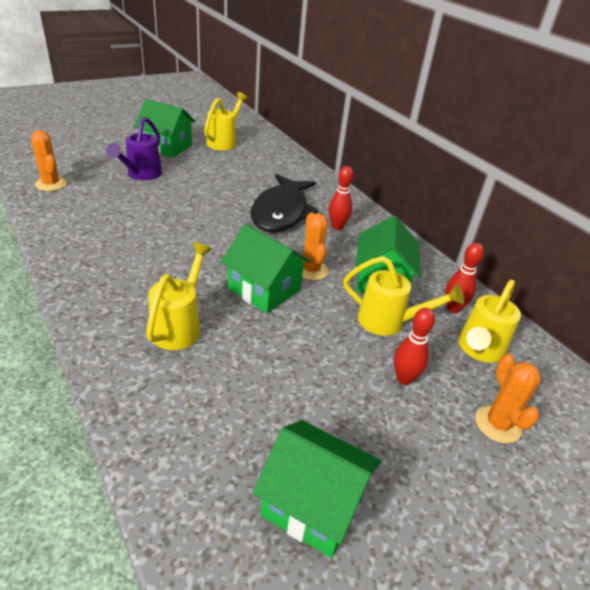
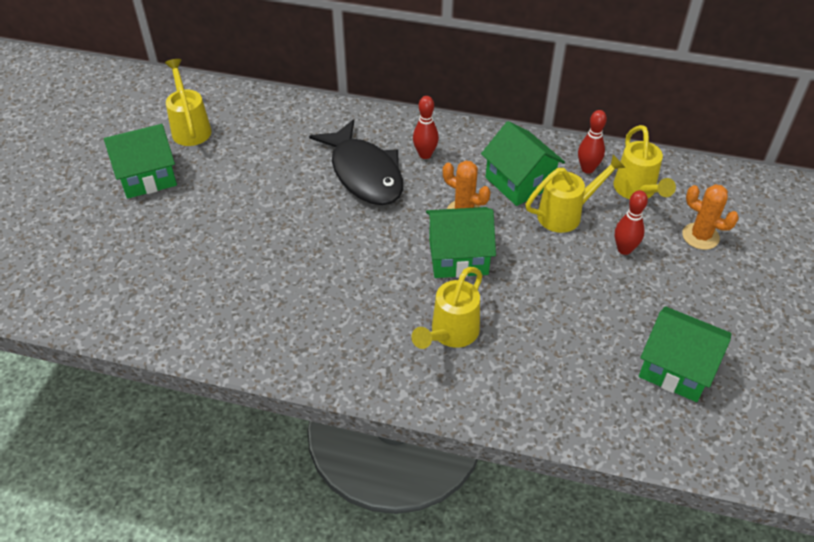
camera: 40 degrees left, 10 degrees up
(51, 184) = (120, 307): orange cactus -> none
(141, 175) = (183, 229): purple watering can -> none
(180, 325) = (450, 334): yellow watering can -> yellow watering can turned 120 degrees counterclockwise
(313, 504) = (676, 368): green house -> green house turned 45 degrees clockwise

